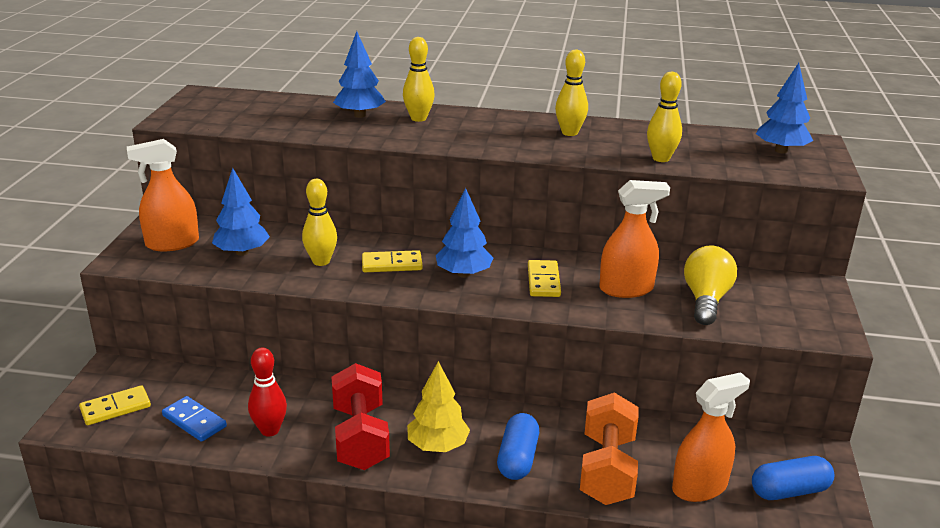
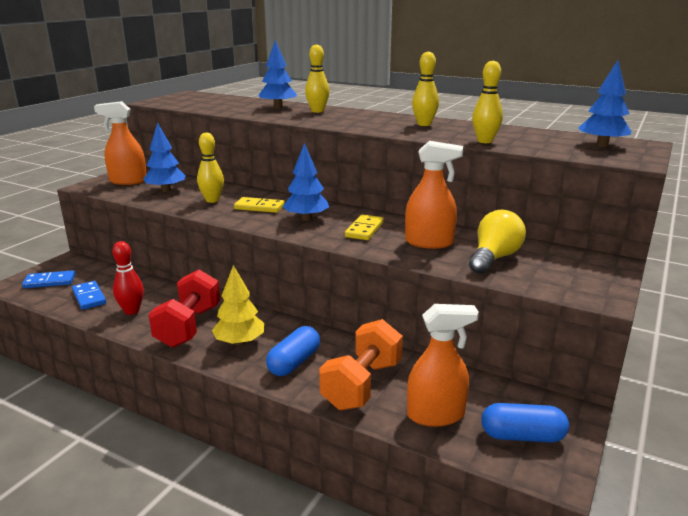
camera: 20 degrees right, 5 degrees down
(115, 408) = (49, 281): yellow domino -> blue domino

